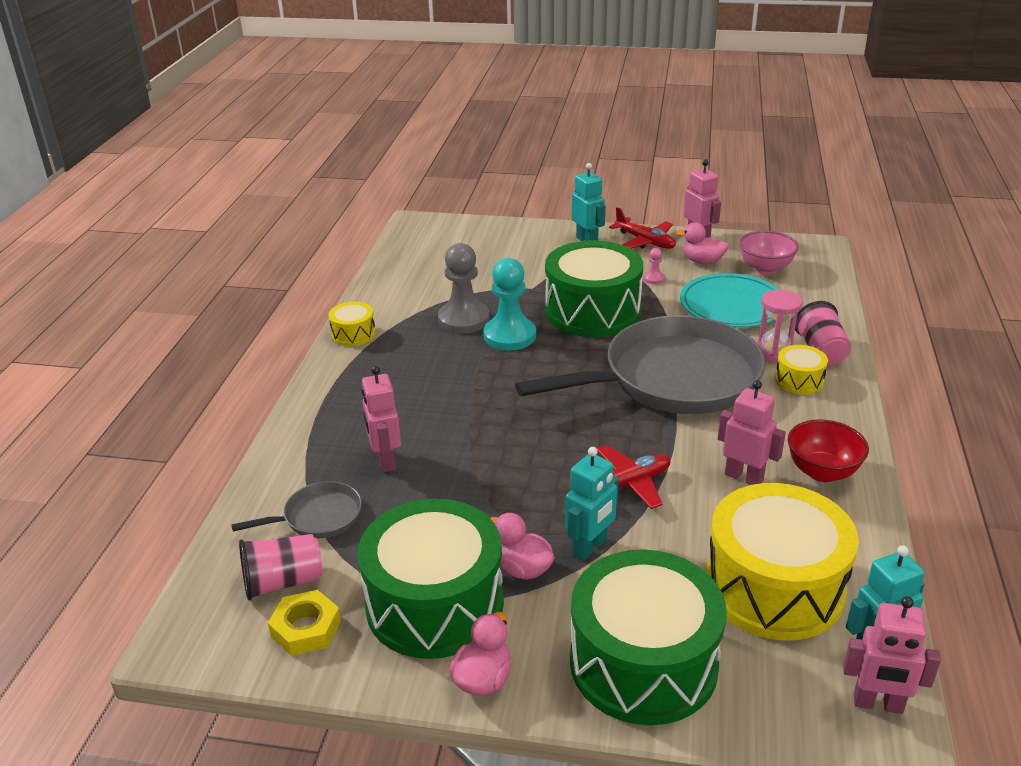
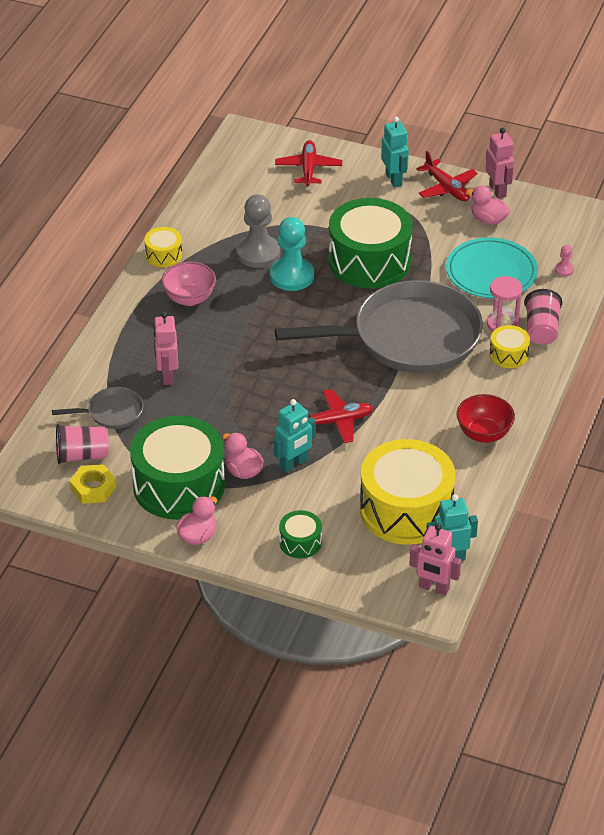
camera: 10 degrees right, 10 degrees up
(494, 242) = (308, 168): none -> red plane
(643, 663) = (300, 542): green drum -> green drum, size x0.45
(654, 279) = (436, 233): pink pawn -> pink pawn (564, 270)
(744, 477) = (424, 429): pink robot -> none
(765, 268) = (540, 236): pink bowl -> pink bowl (189, 298)

